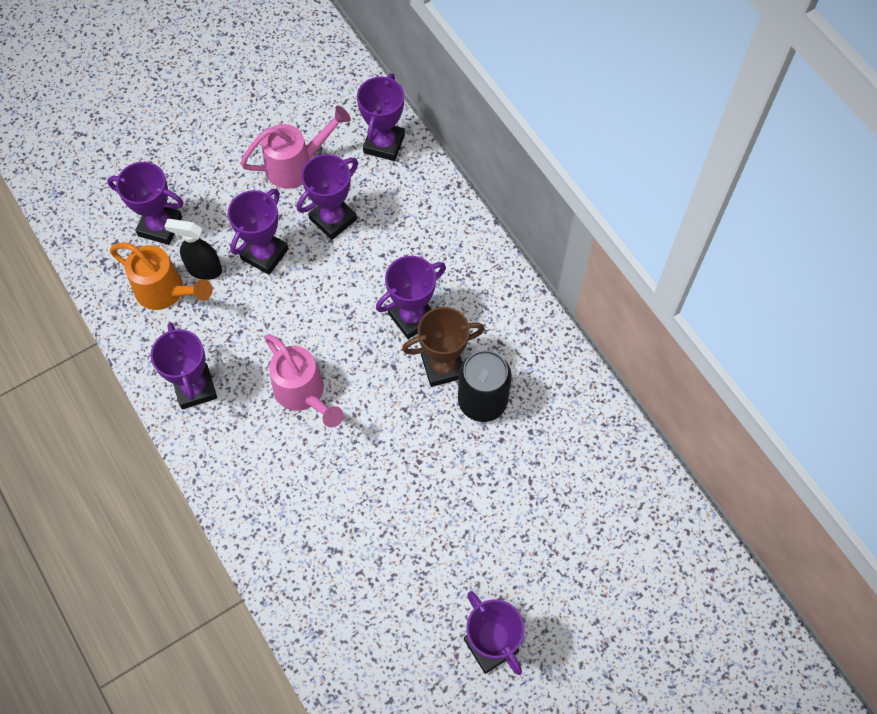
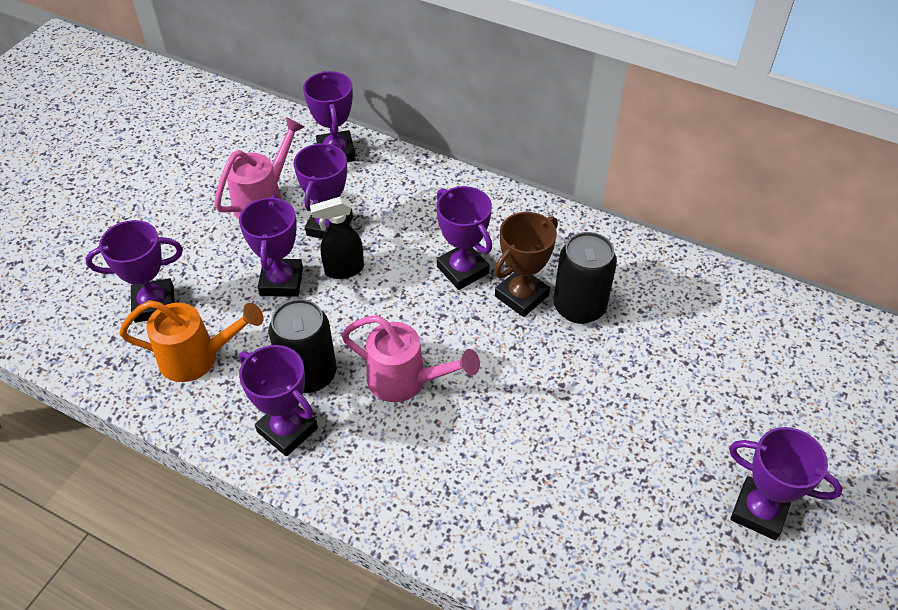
camera: 30 degrees left, 15 degrees down
(204, 269) = (226, 321): black spray bottle -> black spray bottle (343, 270)
(237, 349) = (309, 374): none -> black can
(412, 317) = (462, 270): purple trophy -> purple trophy turned 60 degrees counterclockwise

